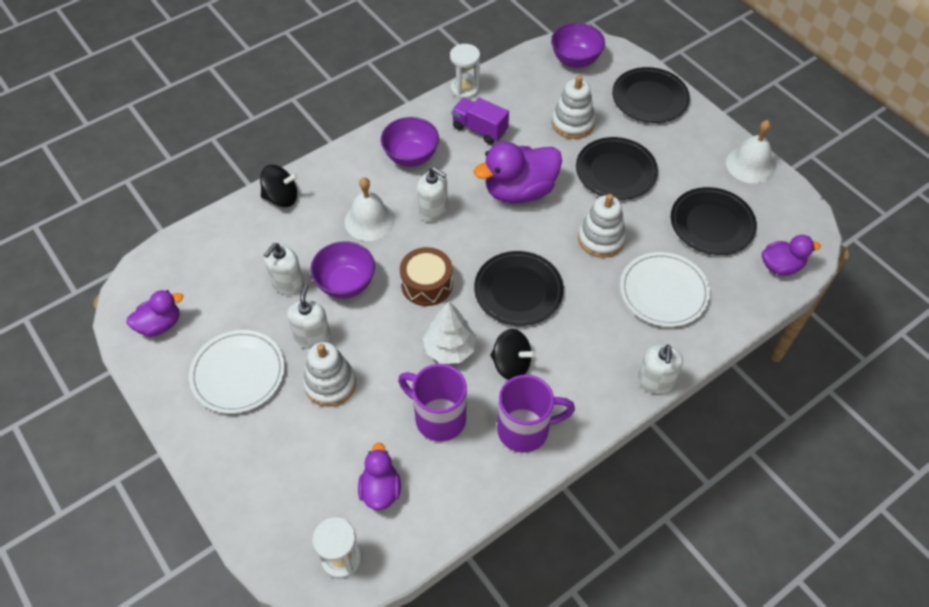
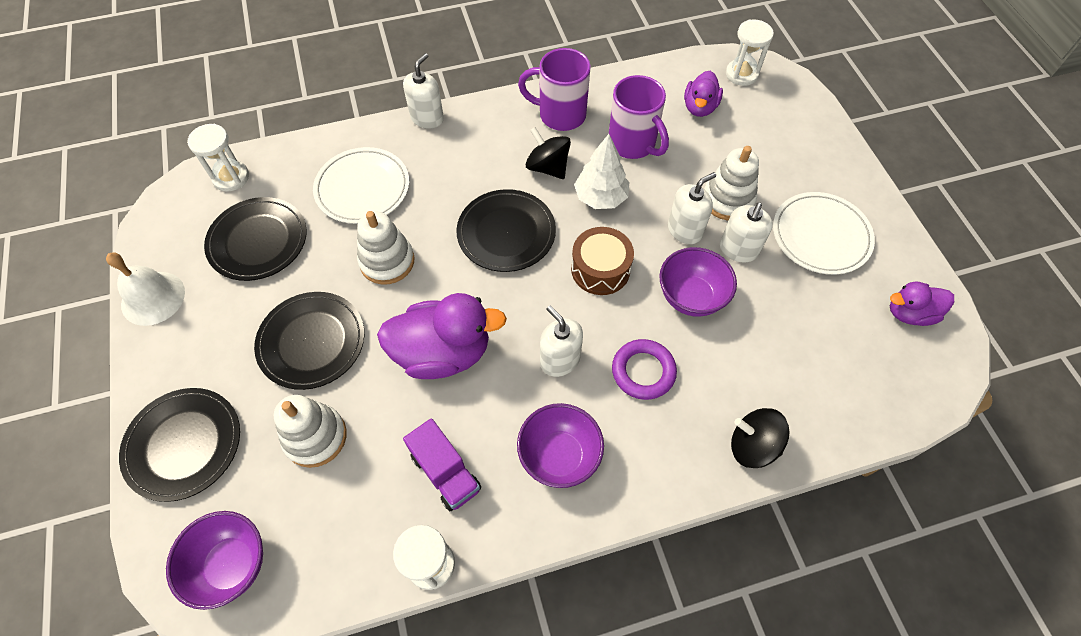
camera: 160 degrees left, 5 degrees up
(287, 283) = (758, 318): white soap dispenser -> white soap dispenser (684, 230)
(369, 220) = (643, 371): white bell -> purple ring
(781, 266) = (231, 177): purple duck -> white hourglass

